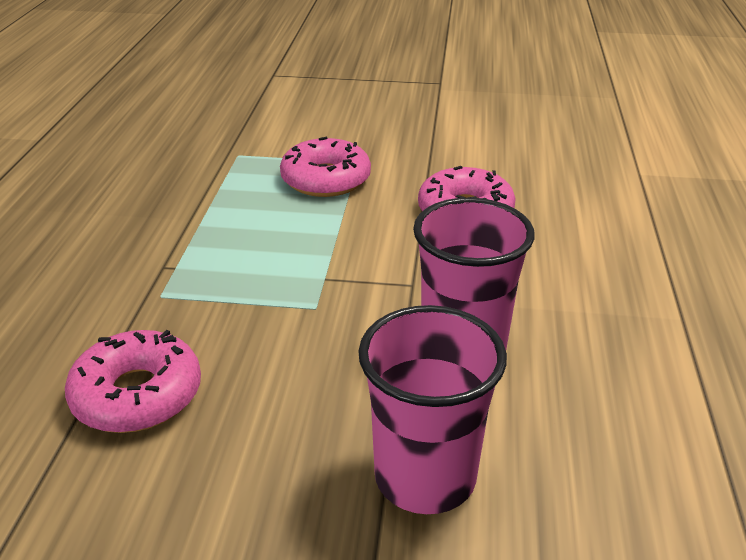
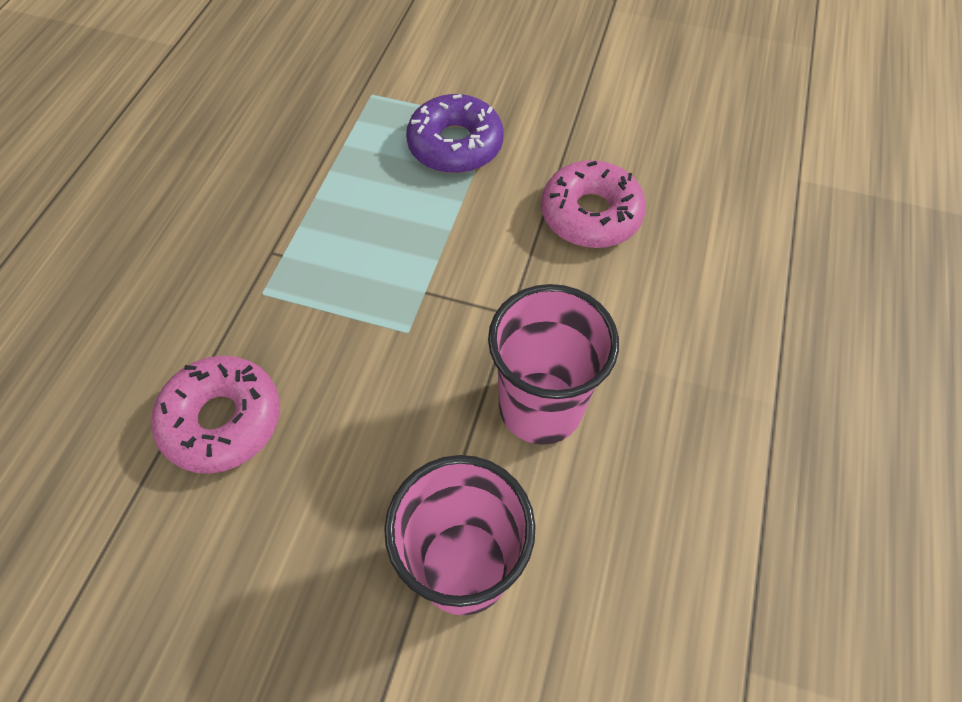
camera: 10 degrees right, 25 degrees up
(326, 179) = (455, 145): pink donut -> purple donut

